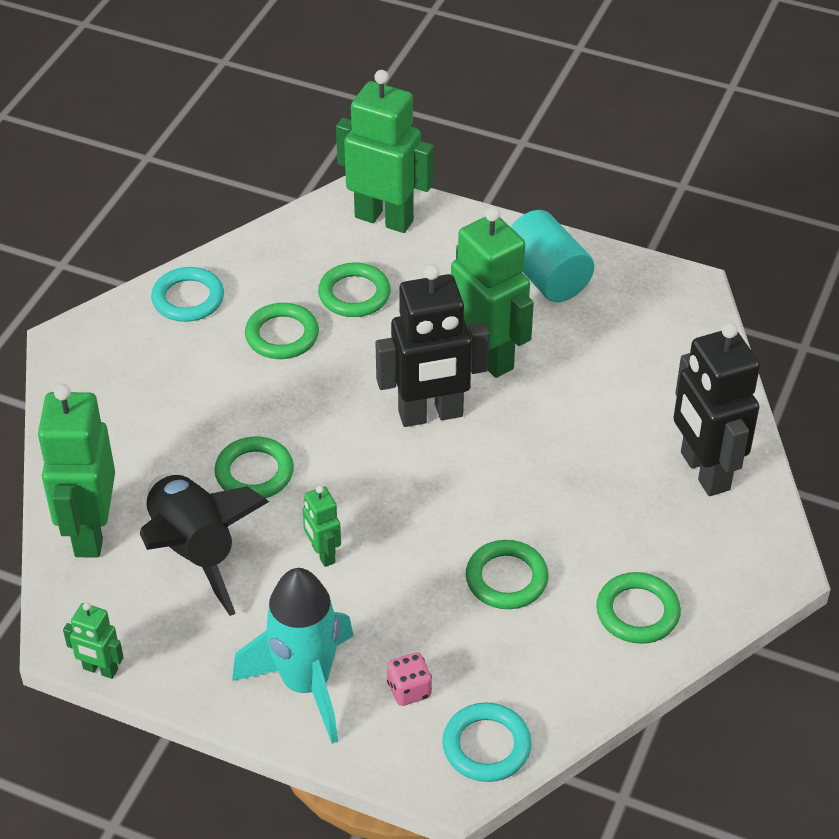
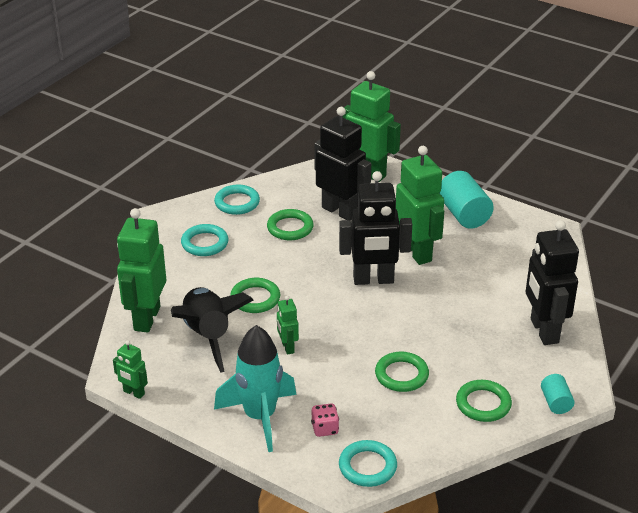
camera: 10 degrees right, 10 degrees down
(153, 381) = (204, 243): none -> turquoise ring
(354, 294) = (340, 211): green ring -> black robot
(743, 594) = (556, 402): none -> turquoise cylinder

